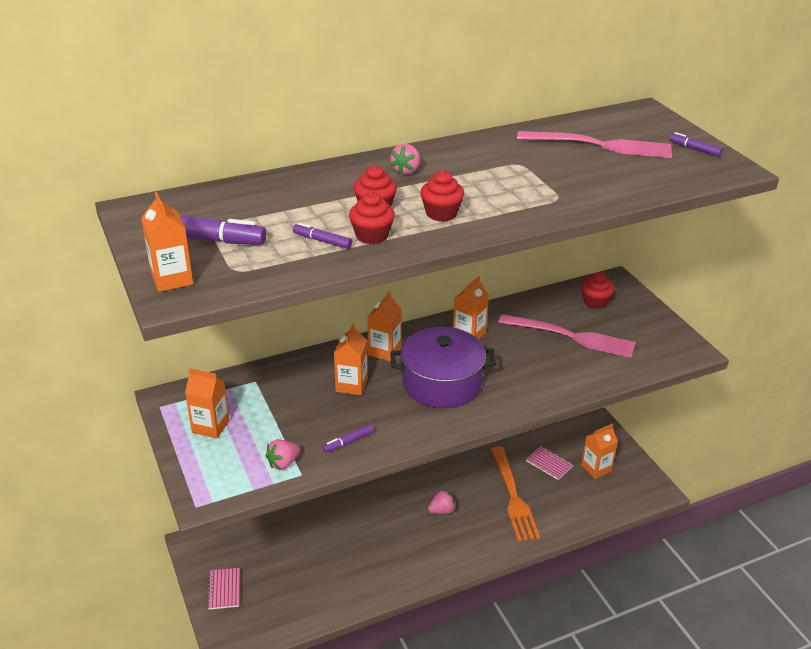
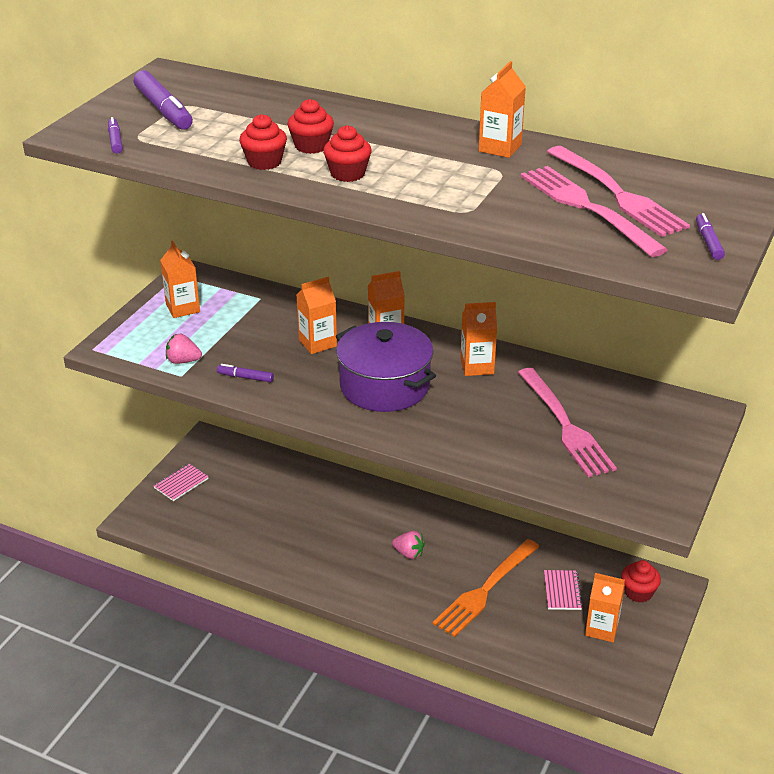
camera: 50 degrees right, 0 degrees up
(172, 279) = (93, 123): orange carton -> orange carton (500, 148)
(322, 241) = (226, 148): purple marker -> purple marker (115, 140)
(406, 170) = (397, 133): pink strawberry -> none
(595, 302) = (648, 415): red cupcake -> red cupcake (638, 592)
(606, 161) = (587, 208): none -> pink fork

